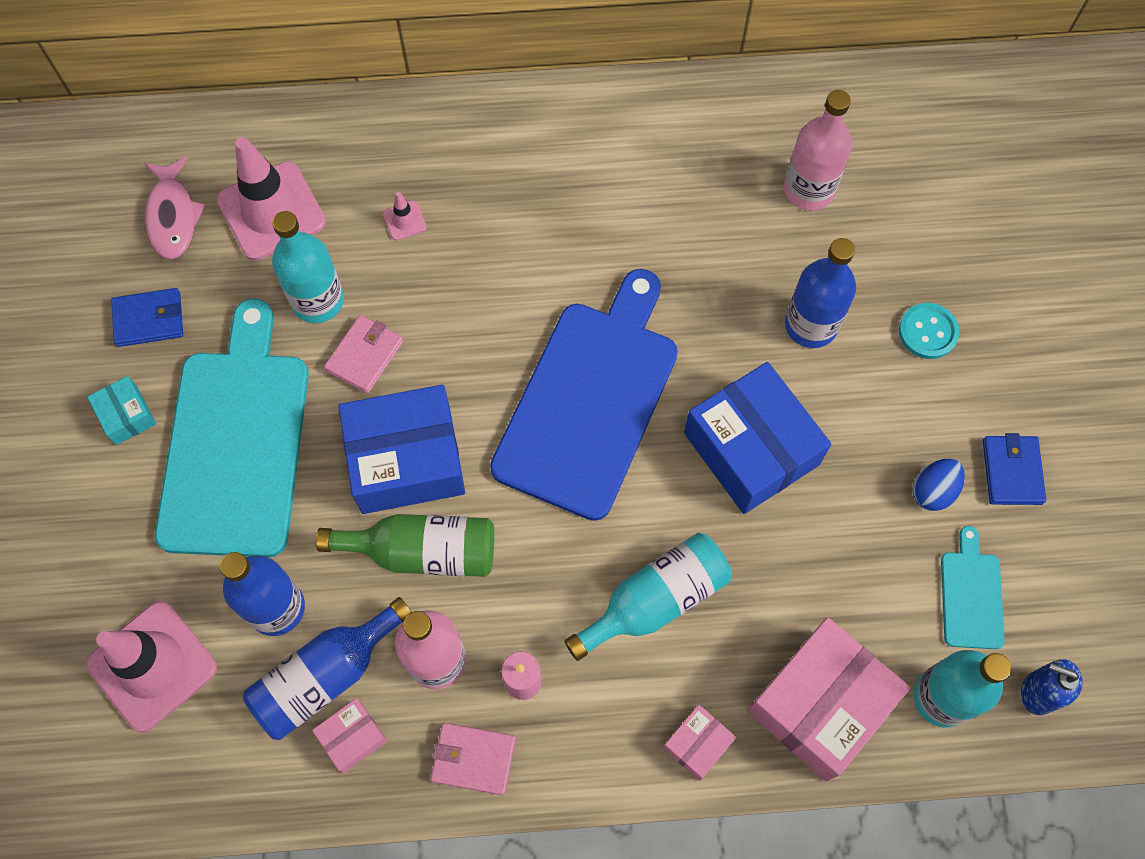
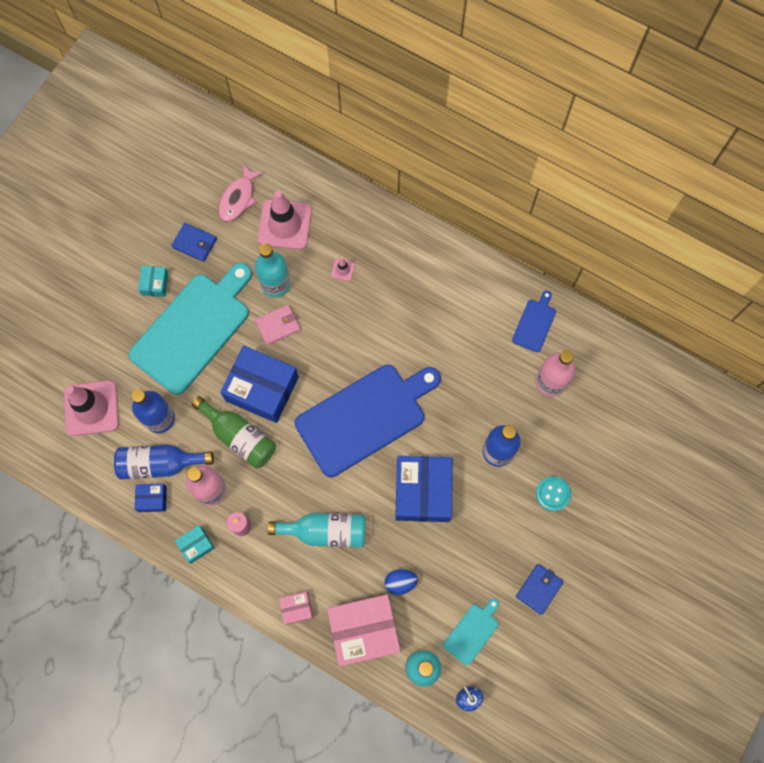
camera: 35 degrees right, 5 degrees up
(352, 737) = (152, 499): pink box -> blue box
(473, 759) = (196, 545): pink wallet -> turquoise box
(728, 127) = (535, 323): none -> blue cutting board
(933, 491) = (493, 571): blue egg -> blue egg (400, 582)

